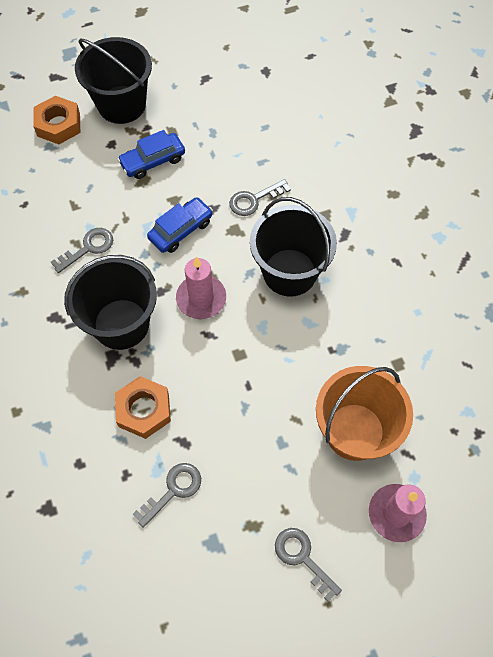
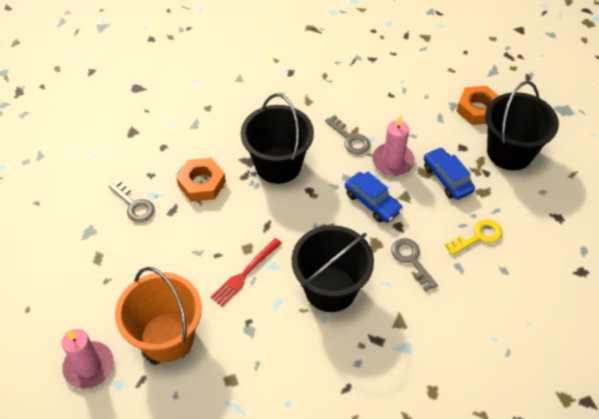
camera: 90 degrees right, 10 degrees down
(201, 298) = (302, 219): pink candle -> pink candle (393, 161)
(226, 142) = (478, 236): none -> yellow key
(273, 355) = (244, 274): none -> red fork
(302, 558) = (66, 292): grey key -> none

